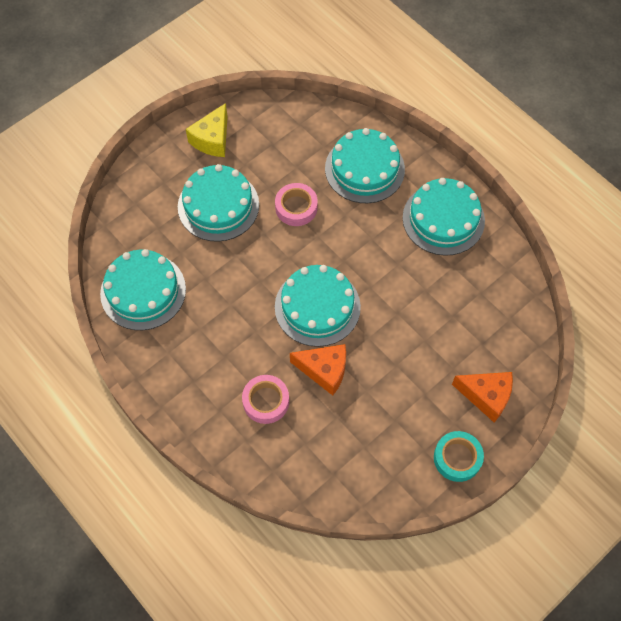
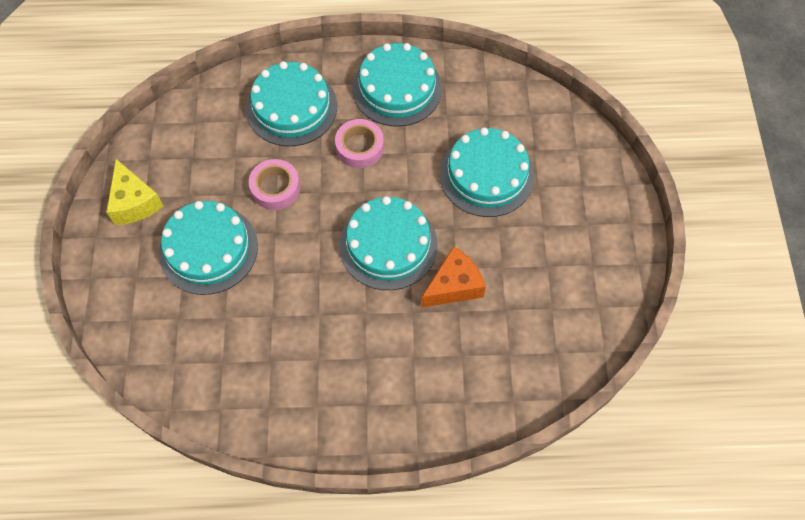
camera: 50 degrees left, 0 degrees up
(143, 291) = (232, 381): turquoise cake -> turquoise cake (486, 175)
(266, 401) = (441, 356): pink tape -> pink tape (359, 147)
(457, 458) = (619, 245): turquoise tape -> none
(486, 396) = (583, 182): orange cheese -> none

